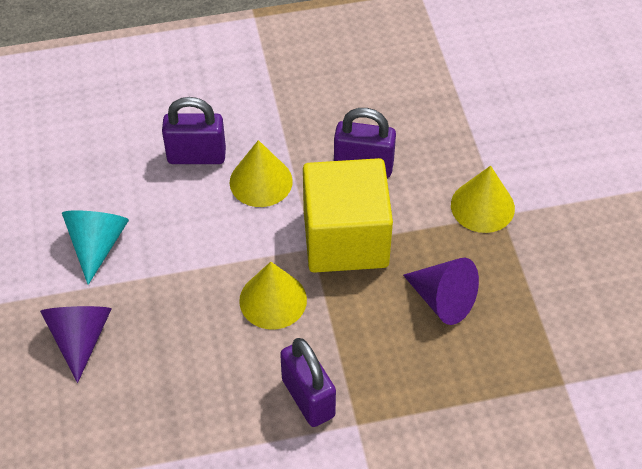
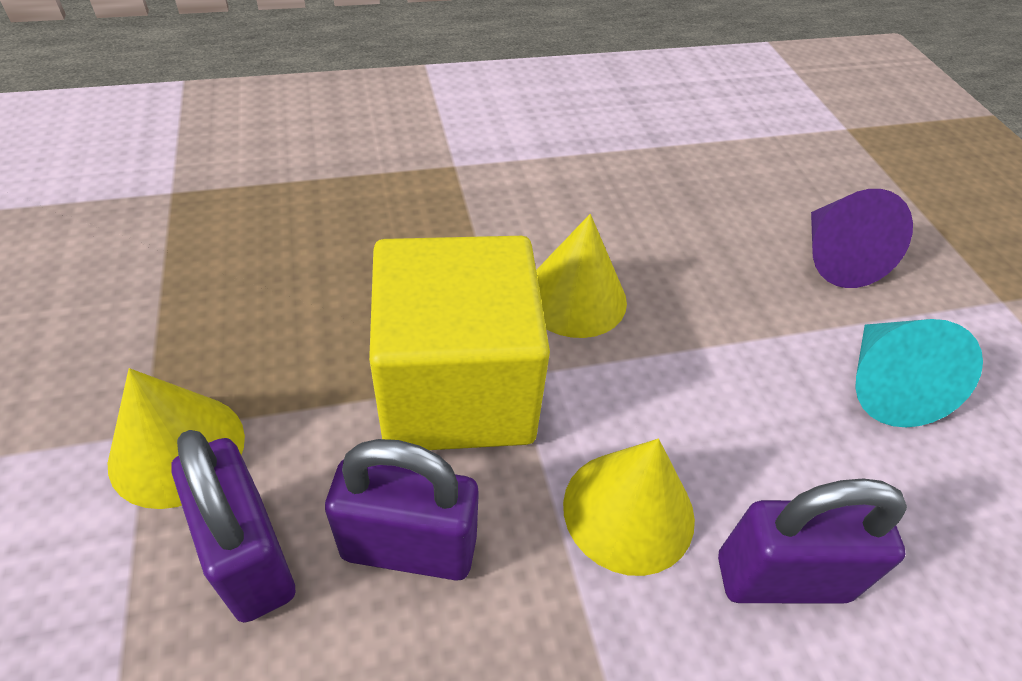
camera: 175 degrees right, 5 degrees down
(308, 398) = (515, 189): purple padlock -> purple padlock (250, 556)
(443, 300) = (308, 291): purple cone -> none

